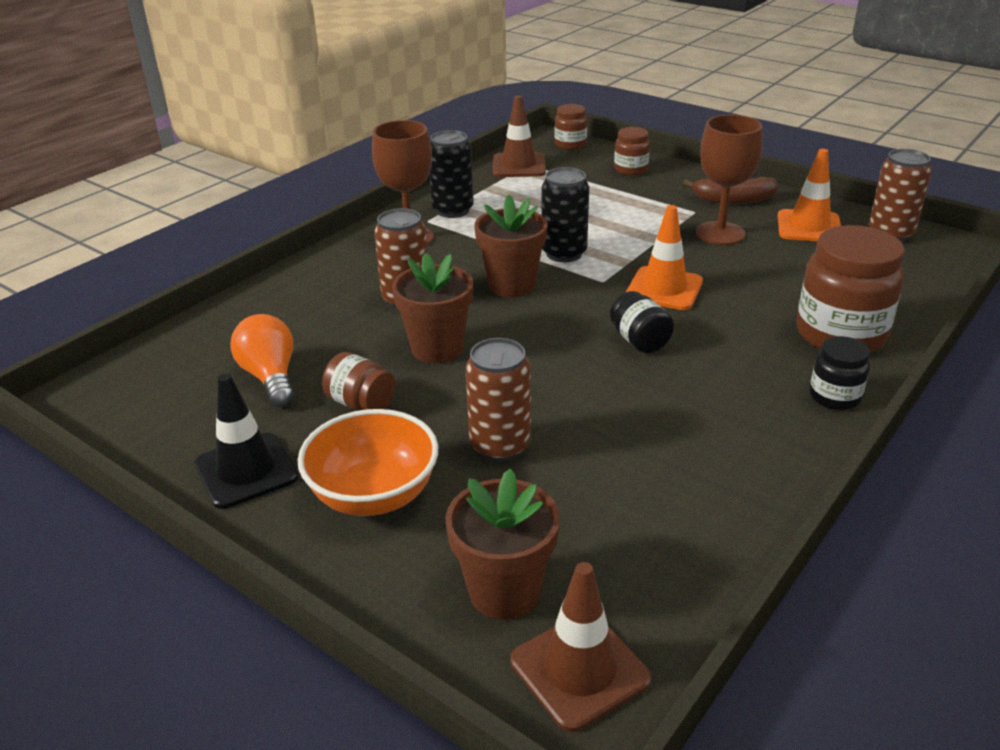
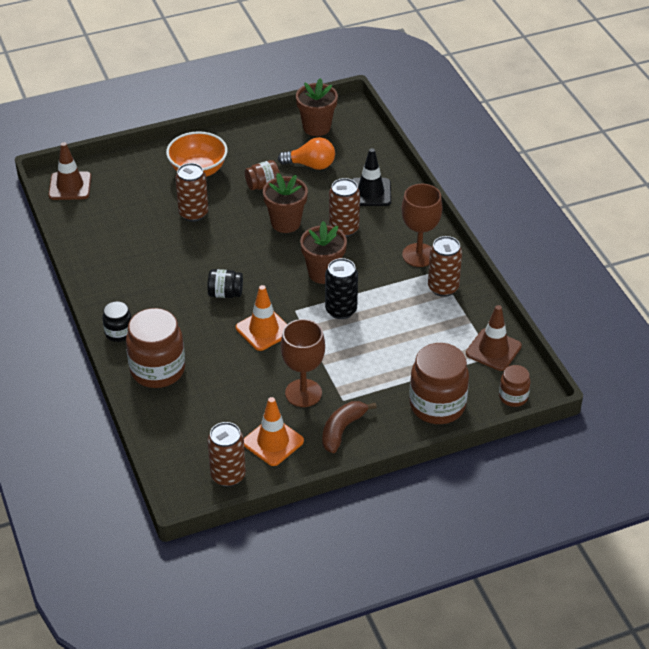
camera: 120 degrees right, 10 degrees up
(246, 471) = (246, 143): black traffic cone -> black traffic cone (370, 192)
(453, 210) = (443, 288): black can -> brown can
(504, 591) = (117, 183): brown flower pot -> brown flower pot (316, 127)
(630, 170) = (437, 405): brown jar -> brown jar, size x1.92

